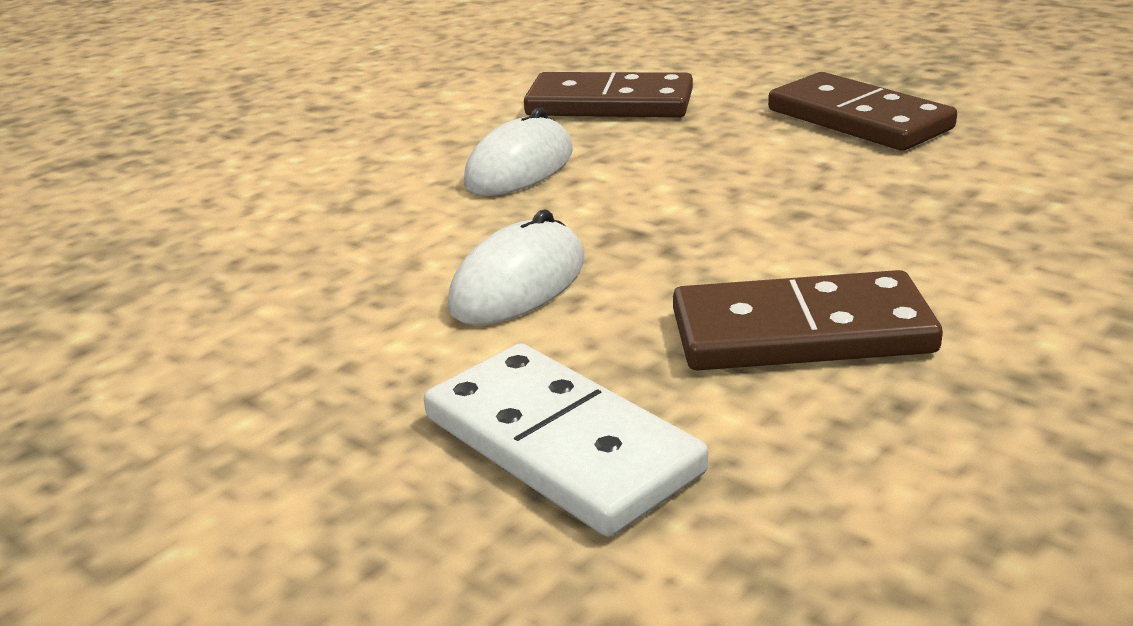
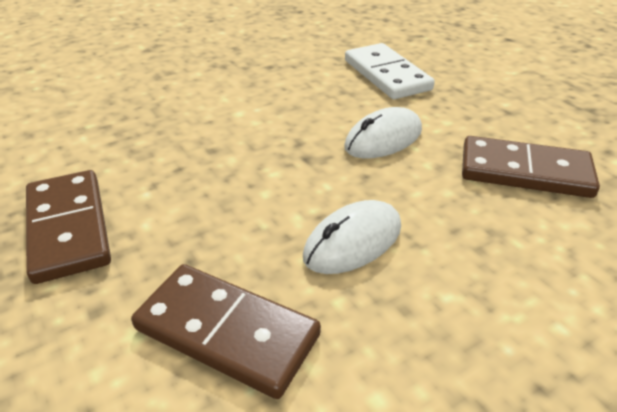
camera: 165 degrees left, 10 degrees up
(801, 332) = (277, 92): brown domino -> brown domino (525, 172)

